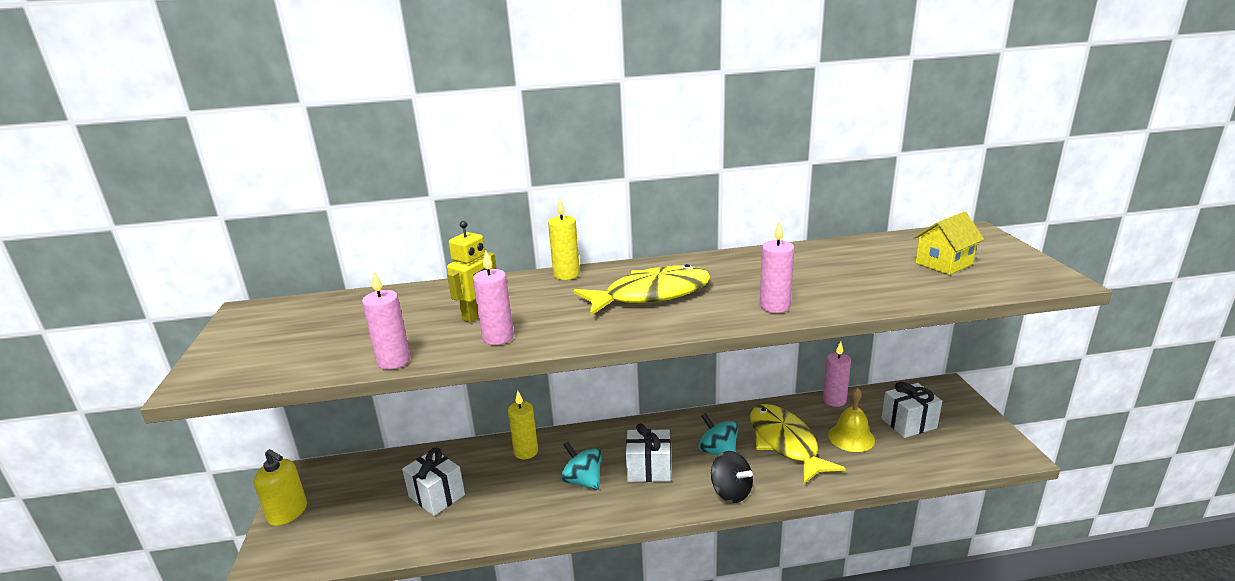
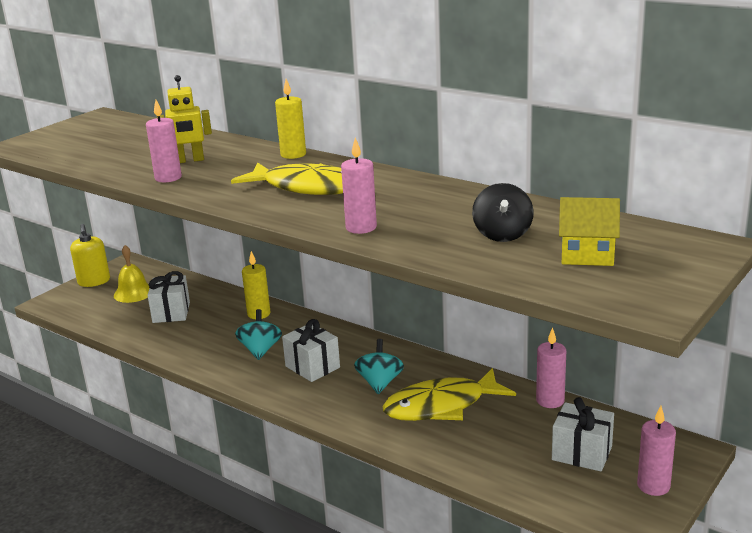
camera: 45 degrees right, 0 degrees up
(394, 361) = (98, 170): pink candle -> pink candle (653, 486)
(731, 492) = (338, 412): black spinning top -> black spinning top (502, 234)
(785, 443) = (441, 406): yellow fish -> yellow fish turned 135 degrees counterclockwise
(851, 437) = (505, 433): yellow bell -> yellow bell (133, 293)

